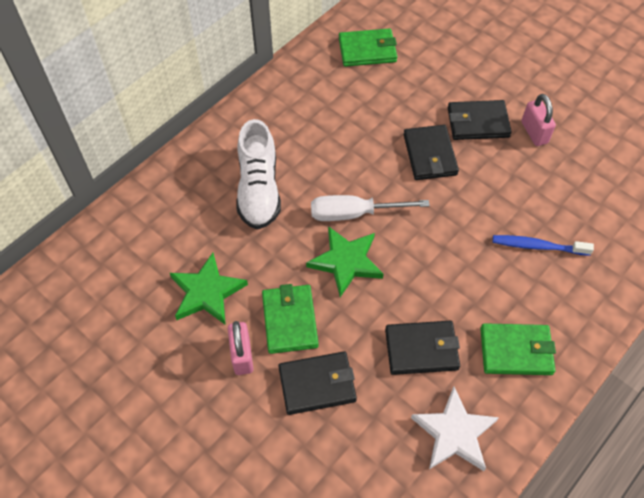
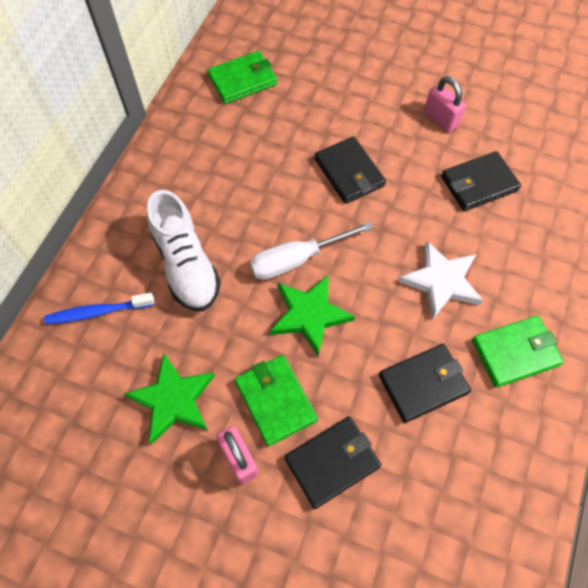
camera: 20 degrees left, 5 degrees up
(454, 433) = (491, 463): white star -> white star (441, 281)
(477, 123) = (382, 125): black wallet -> black wallet (479, 184)
(537, 246) = (491, 235): blue toothbrush -> blue toothbrush (98, 312)

